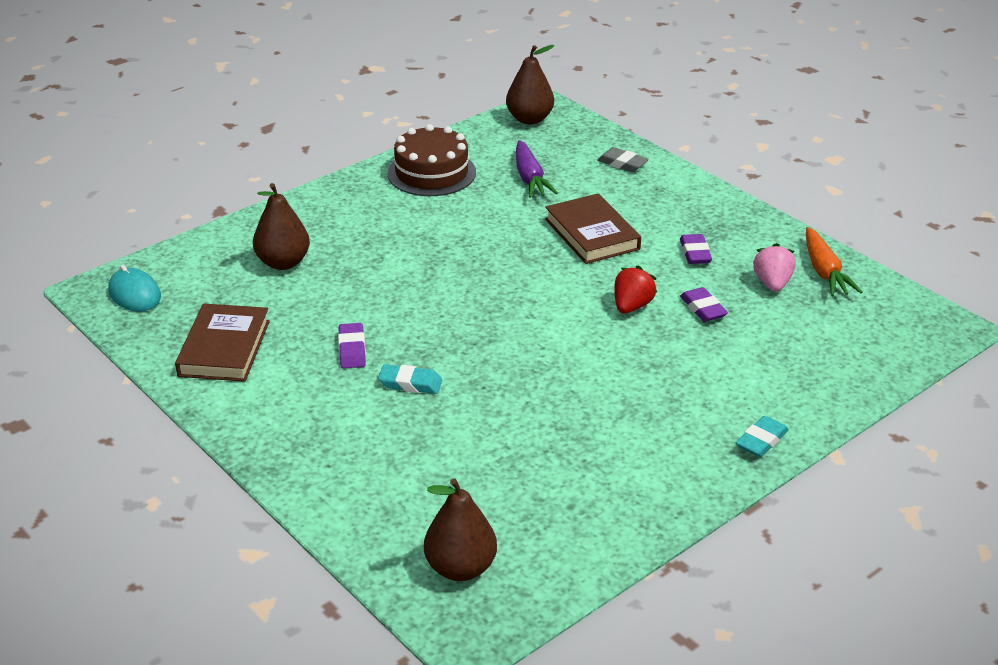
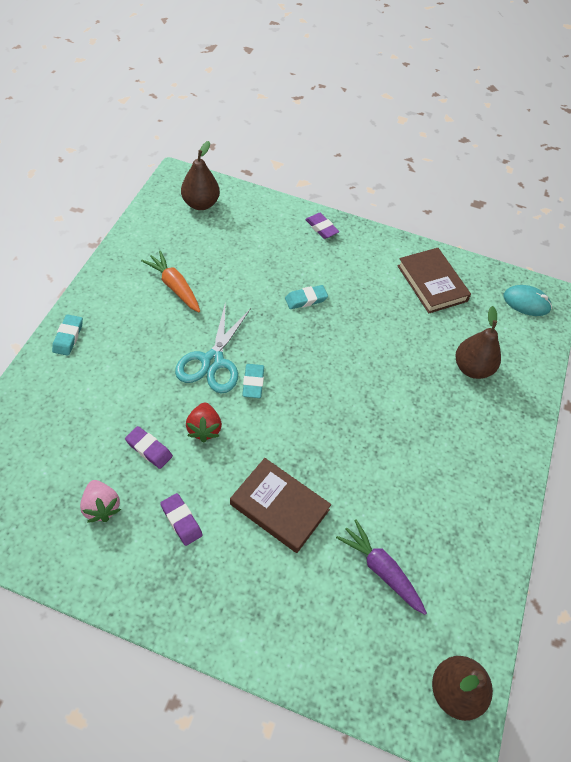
camera: 145 degrees right, 20 degrees up
(352, 350) = (360, 311): purple eraser -> purple eraser (321, 228)
(431, 173) = (467, 534): brown cake -> none
(548, 325) = (253, 383): none -> turquoise eraser
(583, 359) = (213, 361): none -> turquoise scissors
(622, 164) = (312, 645): grey eraser -> none
(824, 272) = (58, 546): orange carrot -> orange carrot (174, 286)

